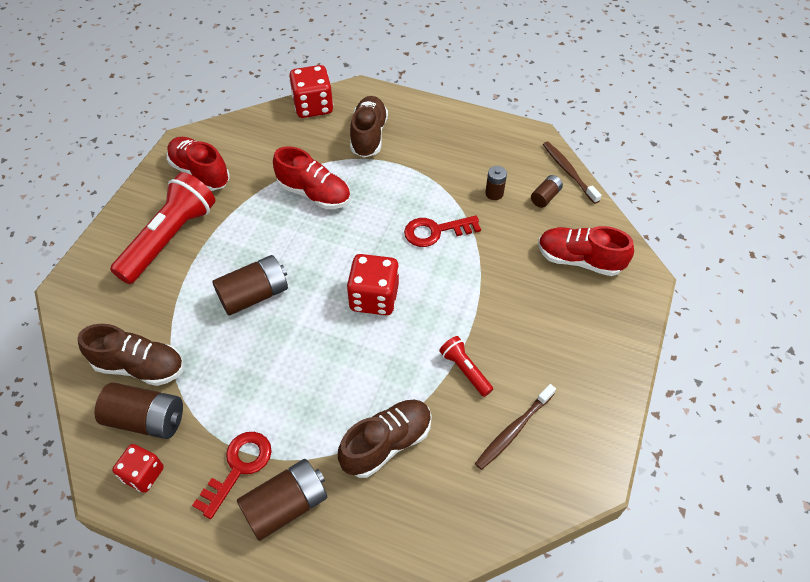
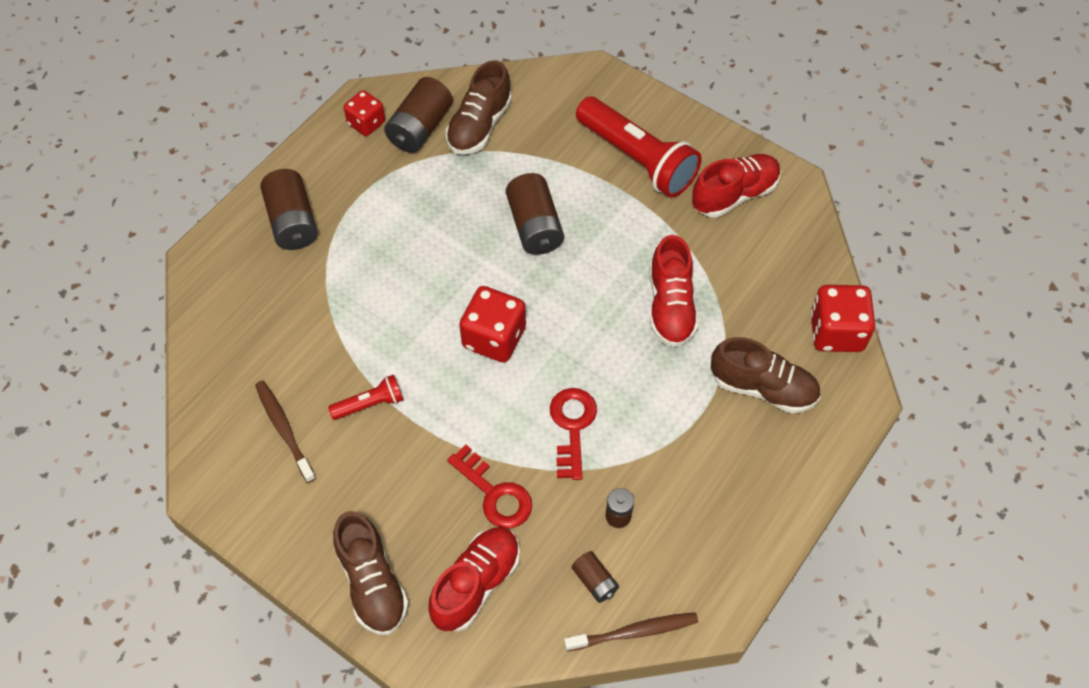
camera: 105 degrees right, 5 degrees up
(239, 467) = (343, 191): red key -> red key (495, 494)
(314, 194) = (670, 306): red shoe -> red shoe turned 45 degrees counterclockwise
(387, 443) = (317, 312): brown shoe -> brown shoe (372, 583)

